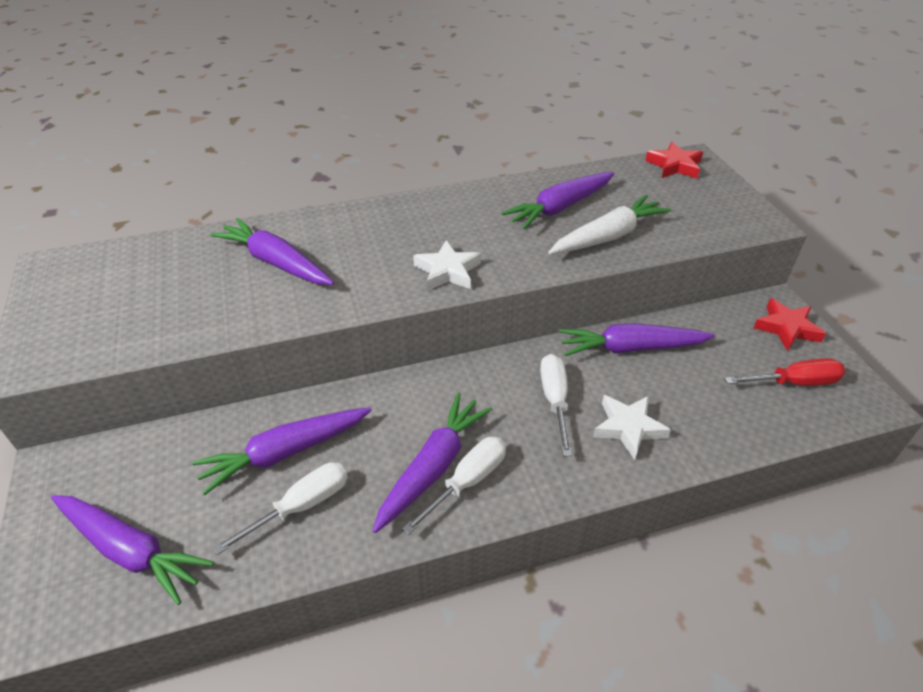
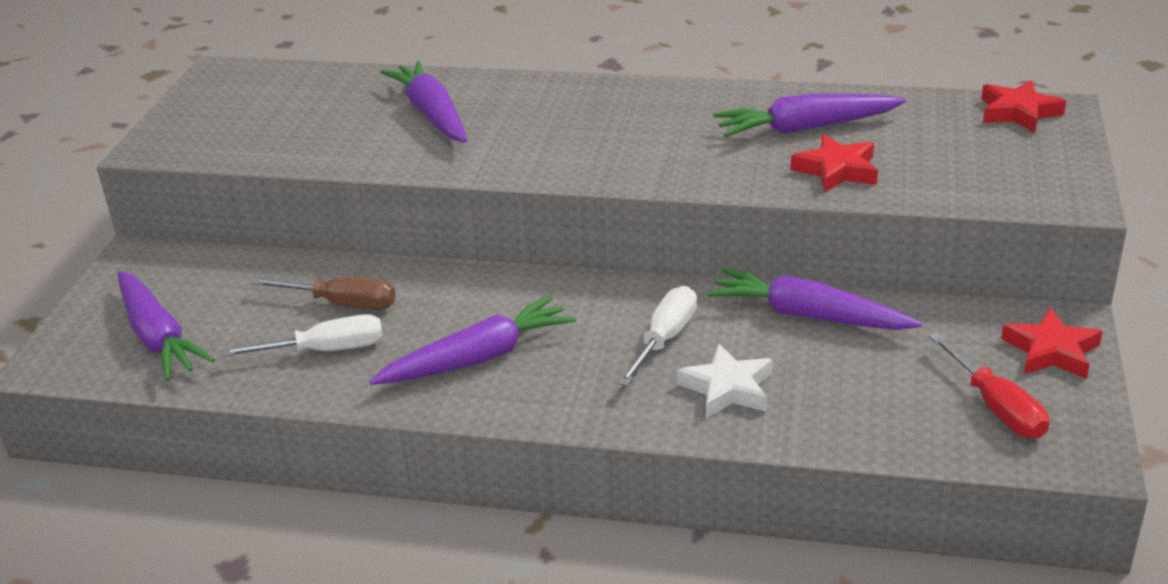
camera: 30 degrees right, 10 degrees down
(285, 453) = (343, 304): purple carrot -> brown screwdriver
(447, 271) = (606, 162): white star -> none
(468, 481) = (504, 380): white screwdriver -> none
(608, 236) = (836, 170): white carrot -> red star
(795, 382) = (997, 408): red screwdriver -> red screwdriver turned 45 degrees clockwise

